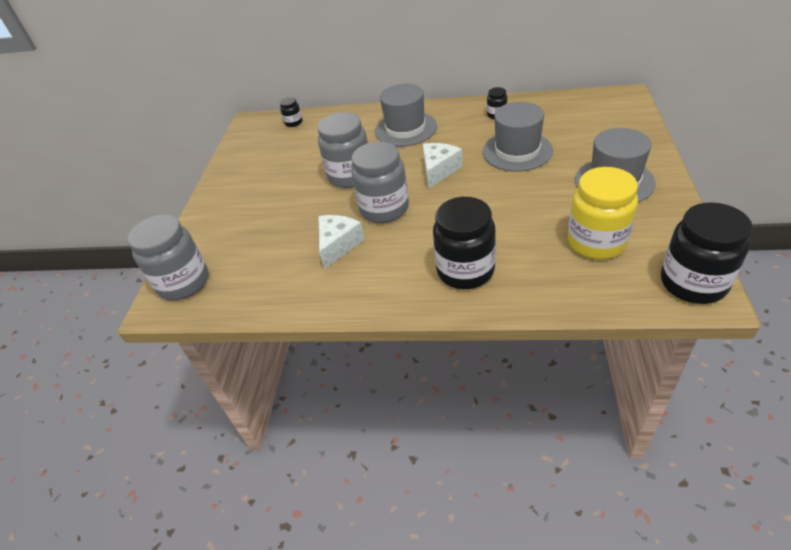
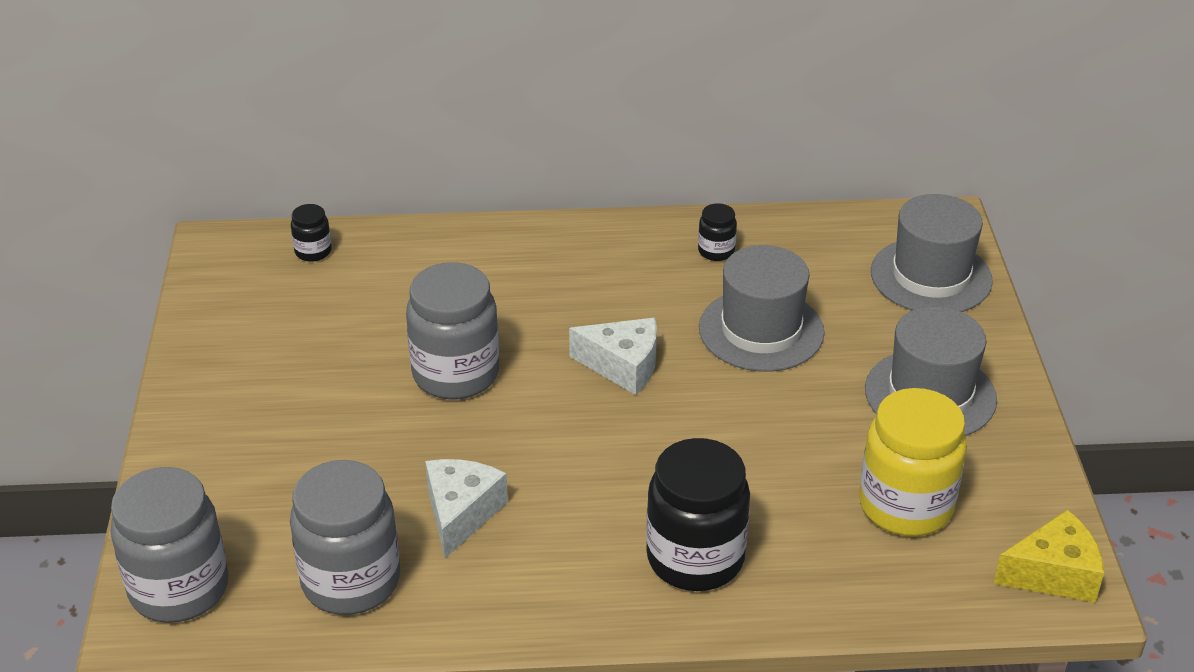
camera: 15 degrees left, 5 degrees down
(384, 209) = (534, 443): grey jar -> grey jar (351, 581)
(405, 129) = (546, 275): grey hat -> grey hat (931, 276)
(439, 170) = (623, 366): white cheese -> white cheese turned 90 degrees clockwise
(693, 283) = (1053, 573): black jar -> yellow cheese

